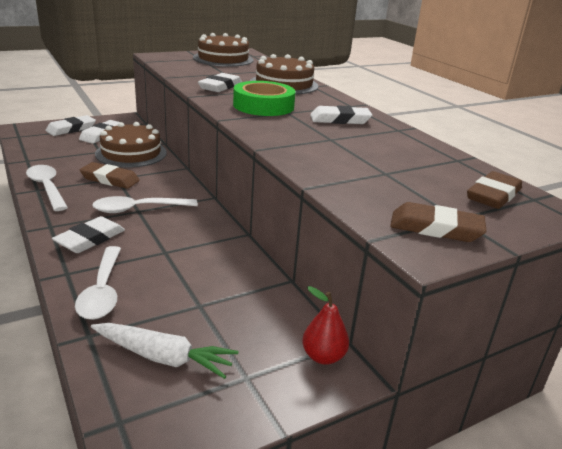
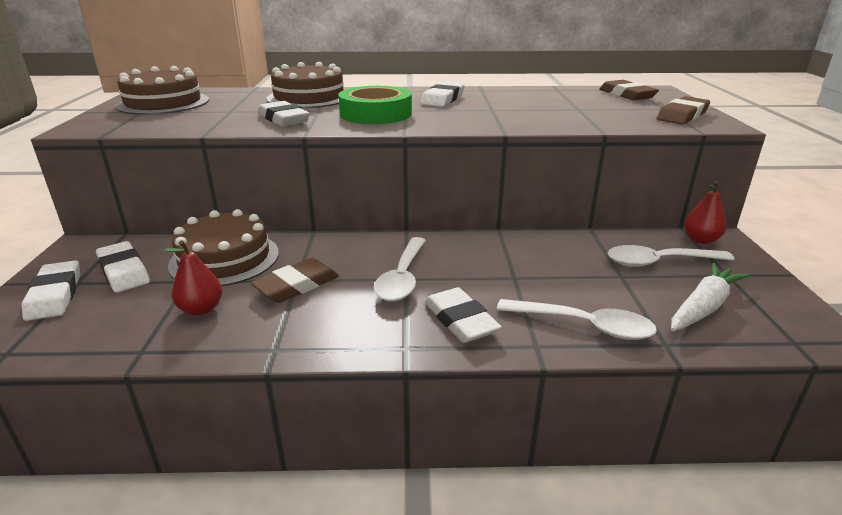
camera: 60 degrees left, 0 degrees up
(47, 188) = (275, 340): white spoon -> white spoon (659, 262)
(71, 162) = (201, 309): none -> red pear

